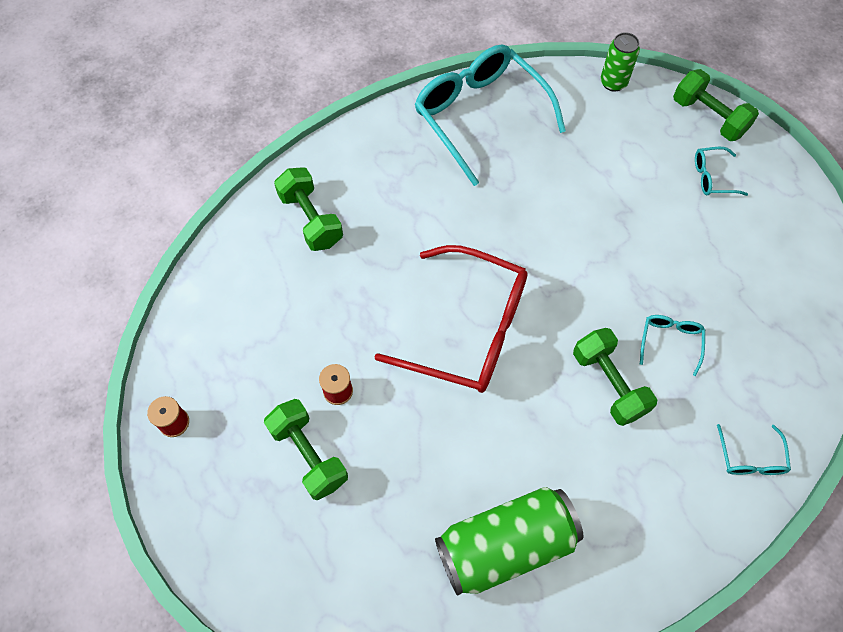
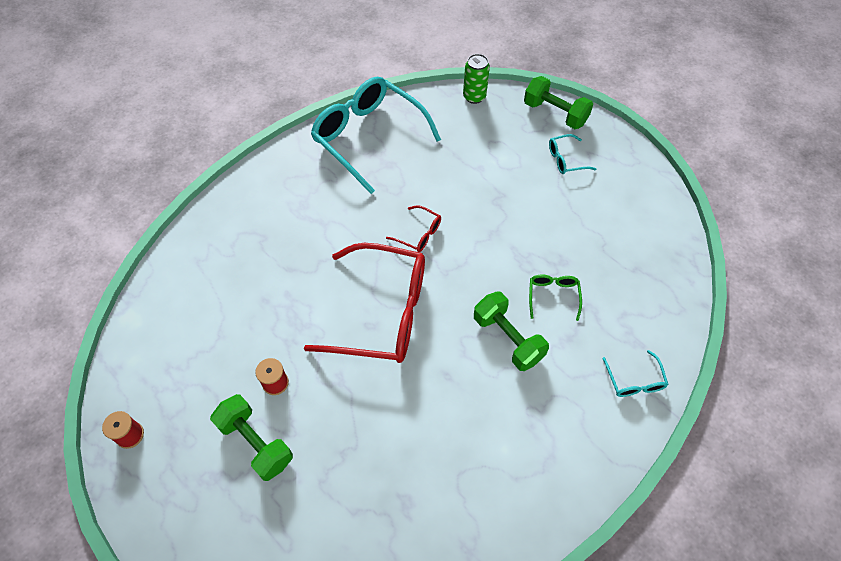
camera: 10 degrees left, 5 degrees down
(311, 219) = (234, 241): green dumbbell -> none
(505, 545) = (440, 491): green can -> none
(523, 242) = (418, 234): none -> red glasses
(670, 342) = (553, 296): turquoise glasses -> green glasses

